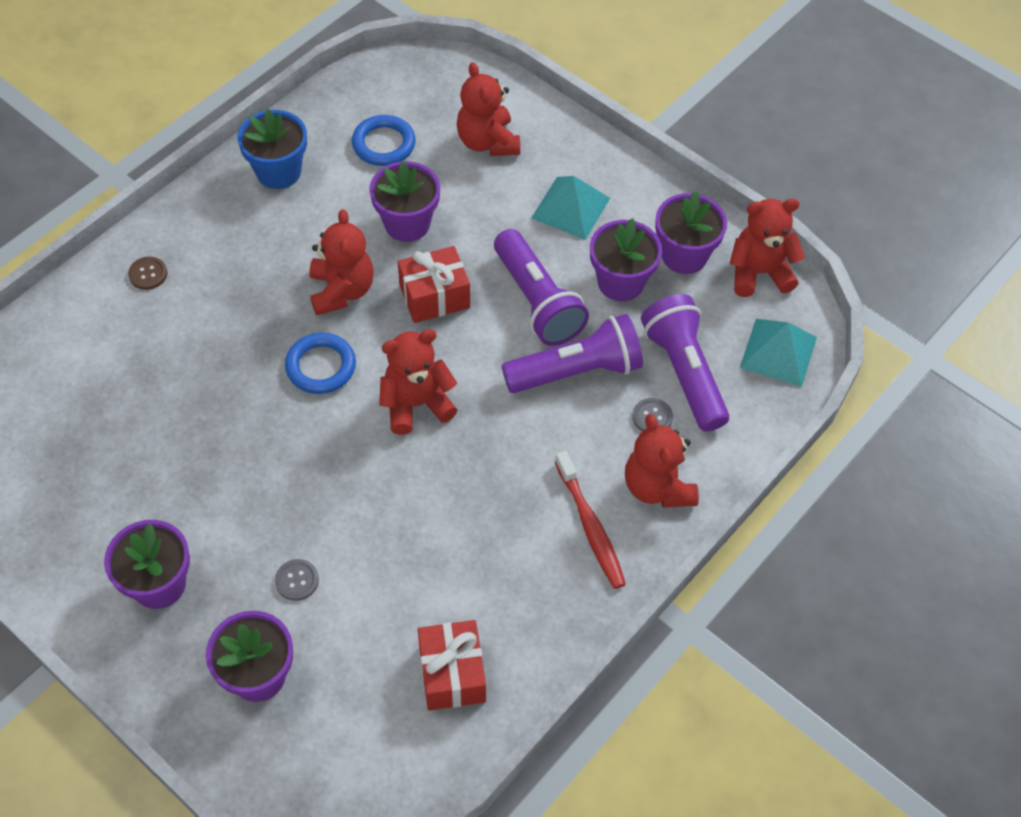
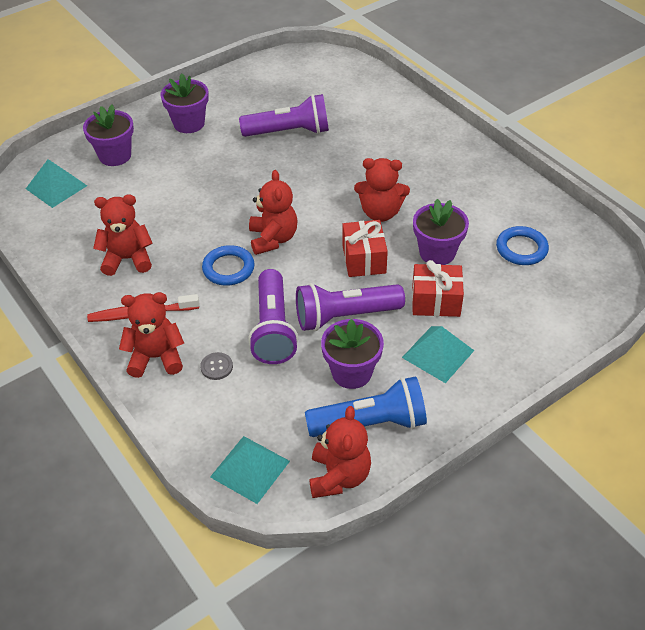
camera: 105 degrees right, 10 degrees down
(148, 274) = (414, 128): brown button -> none
(278, 171) = (498, 191): blue flower pot -> none
(297, 580) = (166, 174): grey button -> none
(321, 366) = (318, 197): blue ring -> blue ring (228, 268)
(352, 741) = (56, 187): none -> turquoise pyramid
(452, 674) = (73, 232): red gift -> red gift (436, 301)
(487, 142) = (519, 311): red teddy bear -> red teddy bear (127, 259)
(684, 255) = (371, 423): purple flower pot -> blue flashlight
(684, 372) = (251, 396): purple flashlight -> purple flashlight (289, 132)

